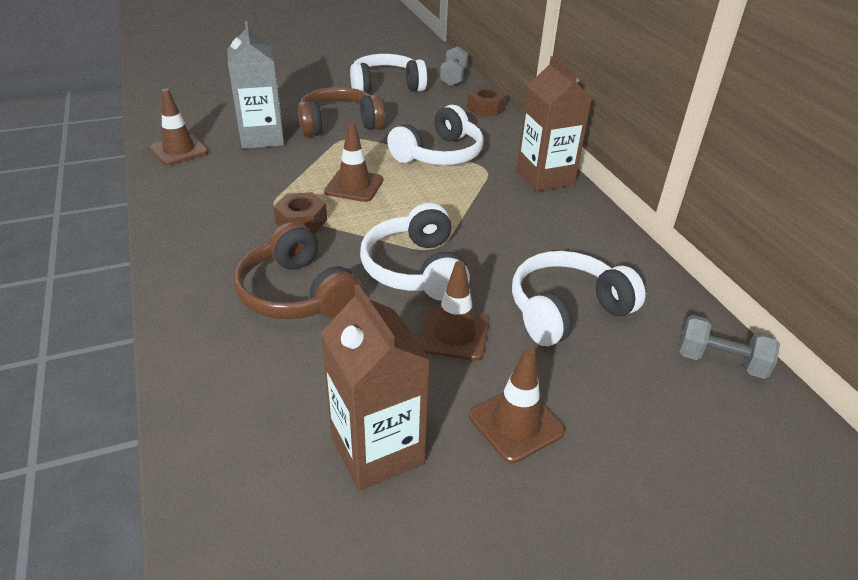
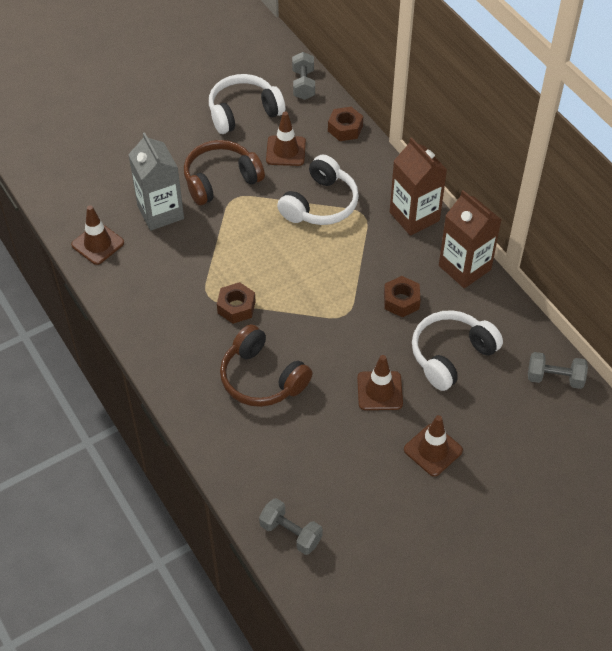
camera: 10 degrees left, 15 degrees up
(238, 507) = (291, 533): none -> grey dumbbell
(354, 186) = (262, 258): brown traffic cone -> brown traffic cone (286, 151)
(377, 450) = (356, 484): brown carton -> brown carton (464, 267)
(416, 269) = (338, 338): white headphones -> none
(510, 246) = (401, 301): none -> brown nut

